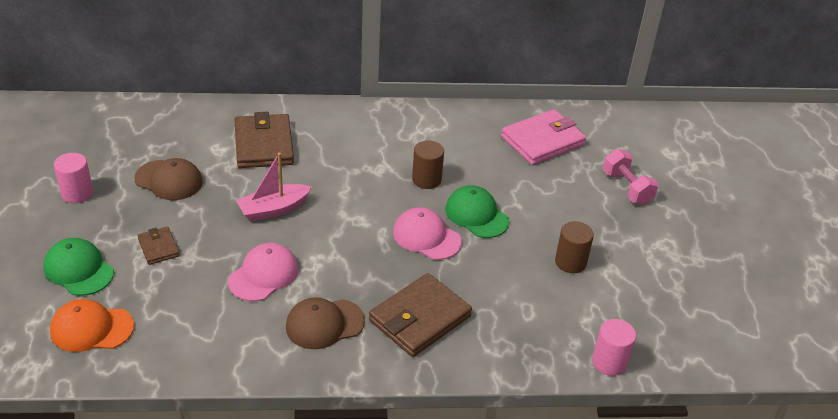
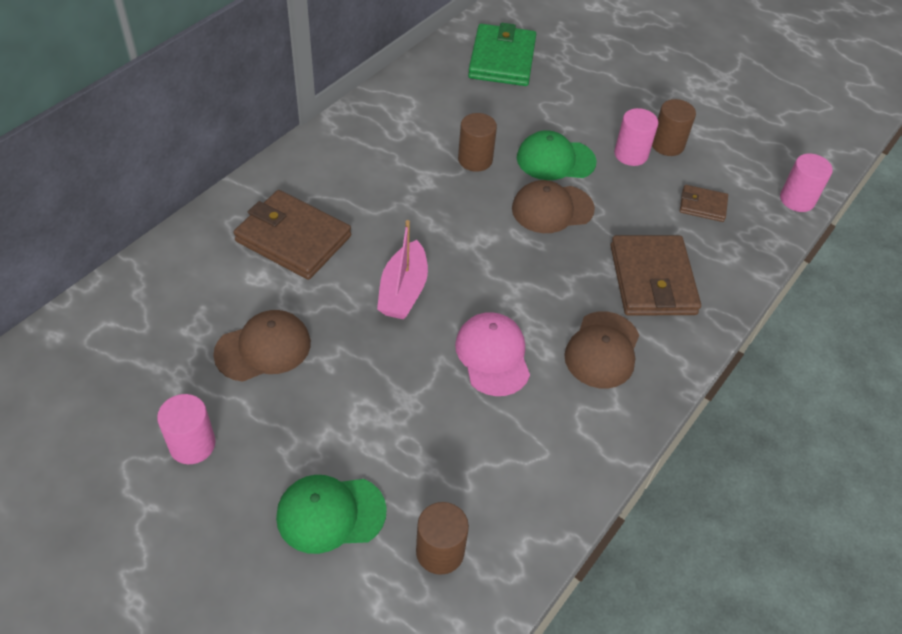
camera: 50 degrees left, 10 degrees up
(91, 328) = (440, 551): orange cap -> brown cylinder
(158, 247) = (366, 419): brown wallet -> brown wallet (702, 205)
(426, 237) = (552, 209): pink cap -> brown cap
(533, 248) = (631, 154): none -> pink cylinder
(542, 141) = (502, 59): pink wallet -> green wallet
(627, 188) = (611, 56): pink dumbbell -> none

